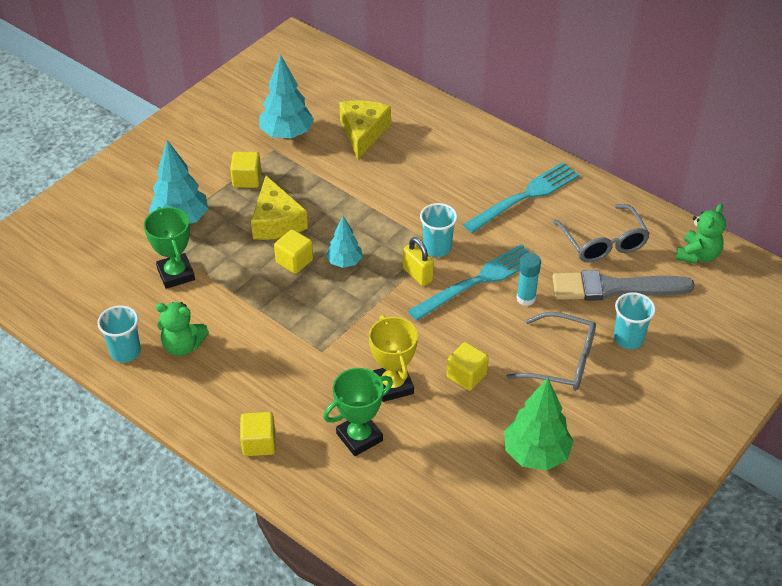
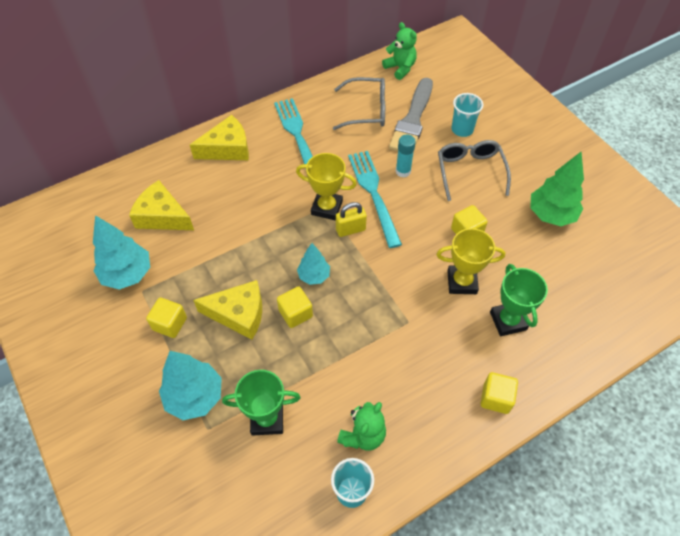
camera: 70 degrees left, 10 degrees up
(437, 248) = (326, 208): turquoise cup -> yellow trophy
(475, 148) = (227, 148): none -> yellow cheese
(561, 361) = (470, 172): grey glasses -> grey glasses turned 45 degrees counterclockwise

